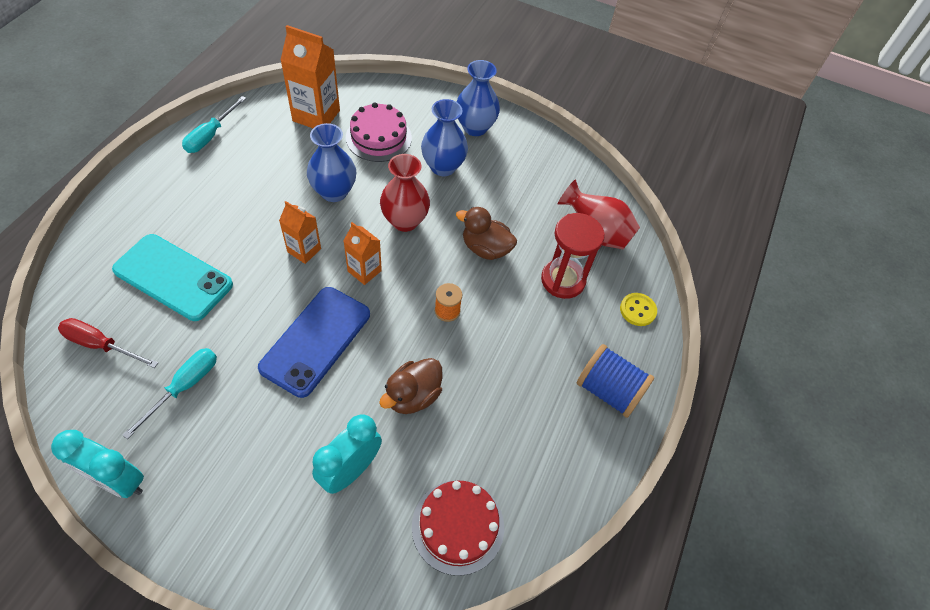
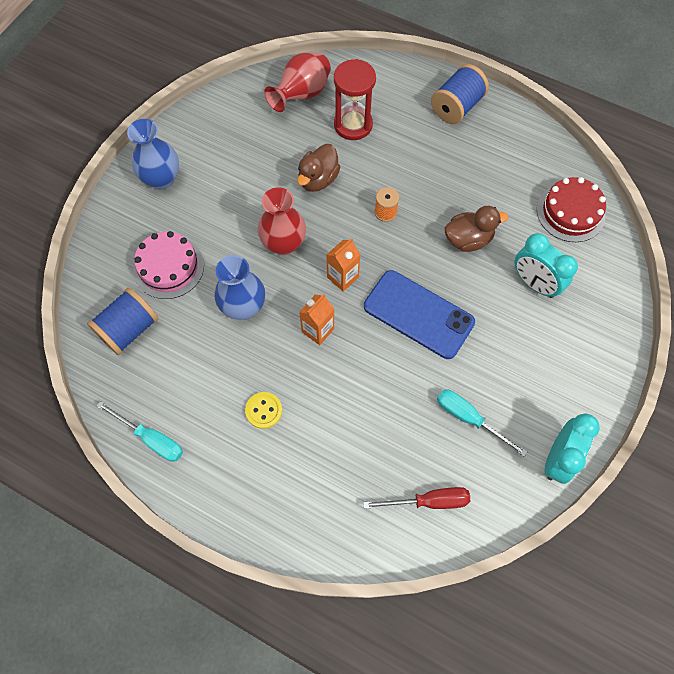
camera: 80 degrees left, 10 degrees up
(101, 345) = (429, 501): red screwdriver -> red screwdriver turned 120 degrees counterclockwise
(173, 277) = (349, 447): turquoise phone -> none
(316, 115) = (129, 329): orange carton -> blue spool
(413, 396) = (468, 239): brown duck -> brown duck turned 60 degrees counterclockwise
(443, 167) = (215, 209): blue vase -> none
(637, 310) = (383, 77): yellow button -> yellow button (263, 410)

